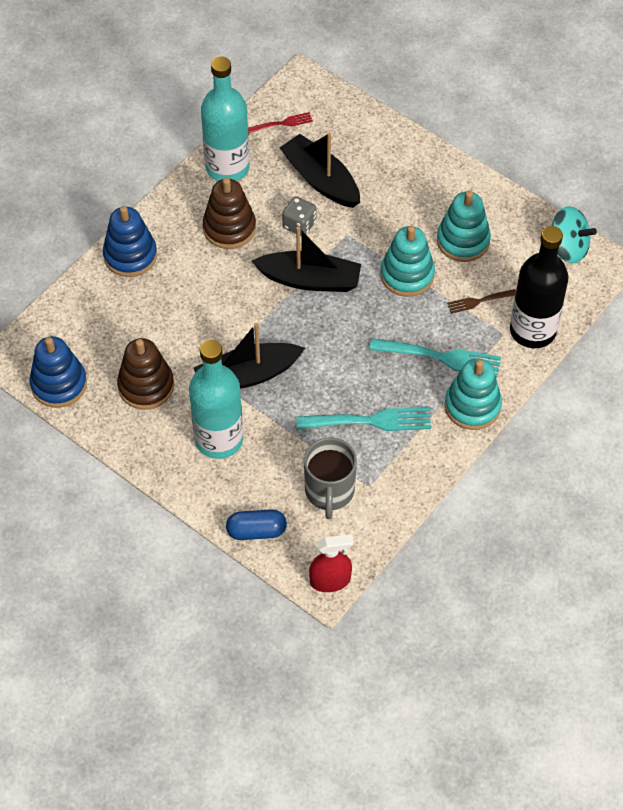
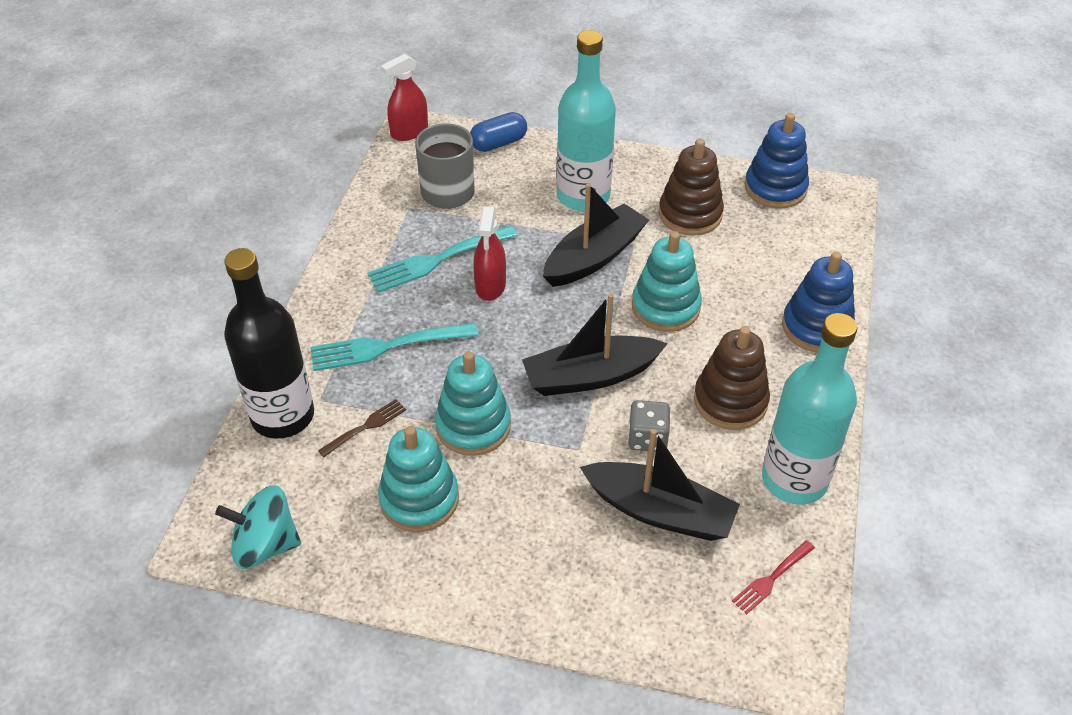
camera: 155 degrees right, 10 degrees down
(340, 380) = (490, 286): none -> red spray bottle
(472, 406) = (329, 310): turquoise stacking toy -> turquoise stacking toy (665, 307)

